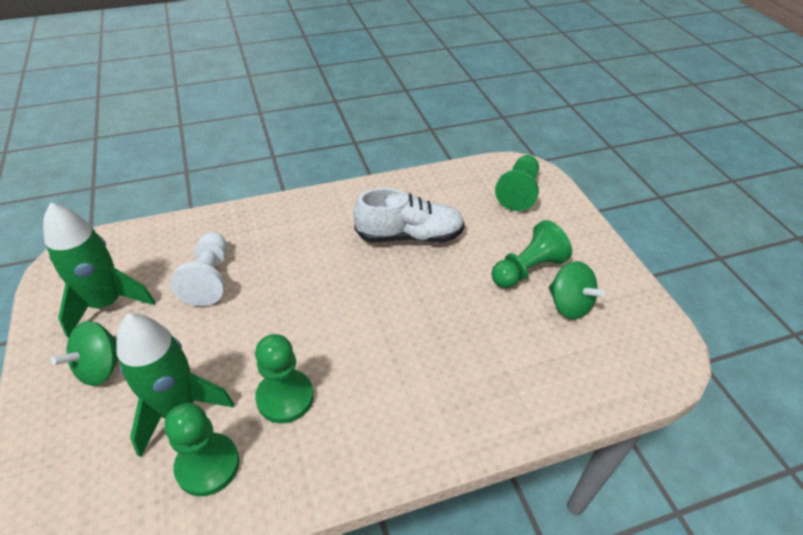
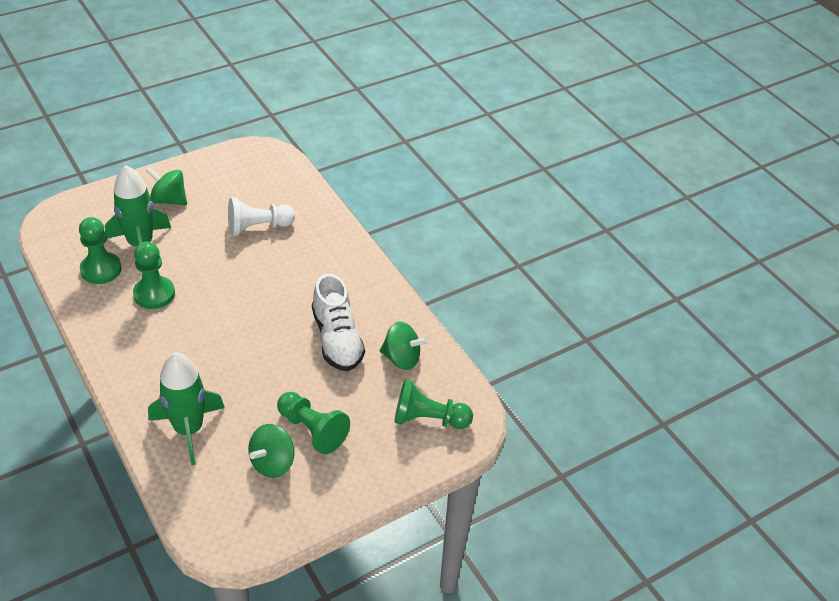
camera: 75 degrees right, 0 degrees up
(106, 303) = (224, 184): green rocket -> green rocket (188, 429)
(444, 196) = (401, 358): none -> green spinning top

